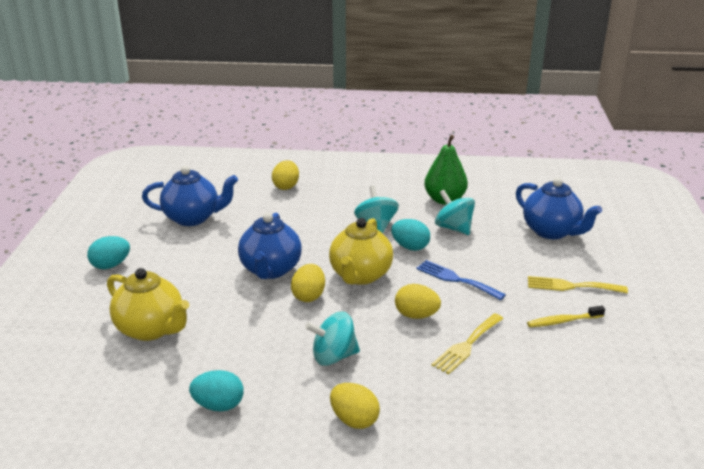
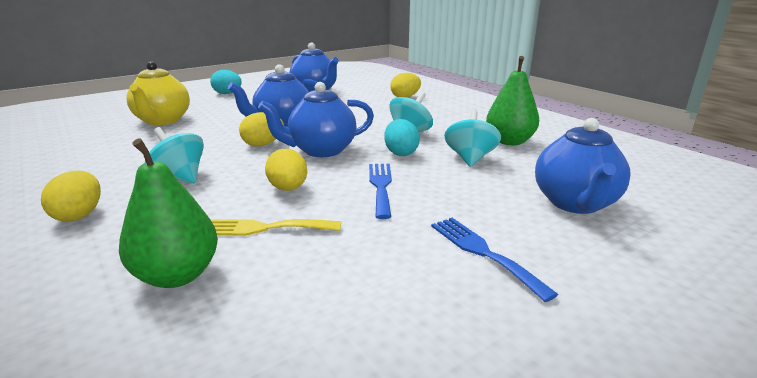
camera: 50 degrees right, 5 degrees down
(219, 405) = (76, 163): turquoise egg -> none
(360, 275) = (321, 150): yellow teapot -> blue teapot
(495, 394) = (177, 275): none -> green pear
(563, 321) = (393, 272): yellow toothbrush -> none
(571, 286) = (483, 252): yellow fork -> blue fork

